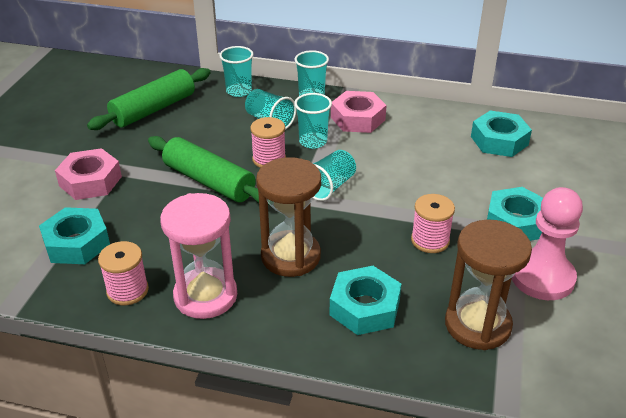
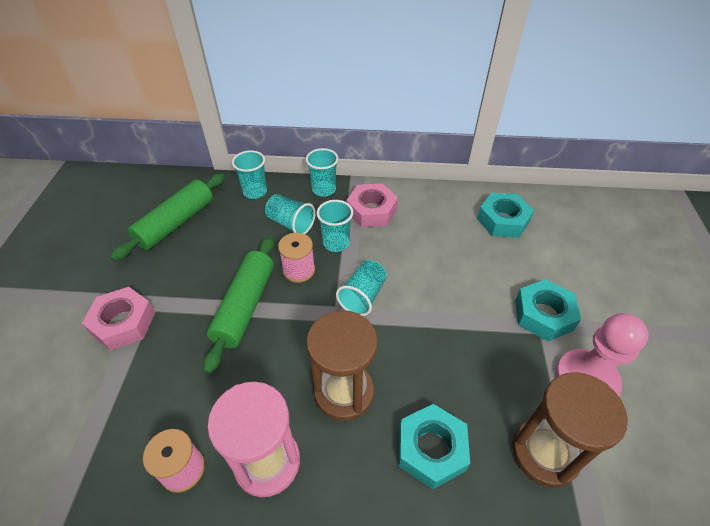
camera: 10 degrees left, 10 degrees up
(77, 243) = (118, 410): turquoise nut -> none
(209, 181) = (245, 306): green rolling pin -> green rolling pin turned 75 degrees clockwise
(430, 240) = (472, 350): pink spool -> none

